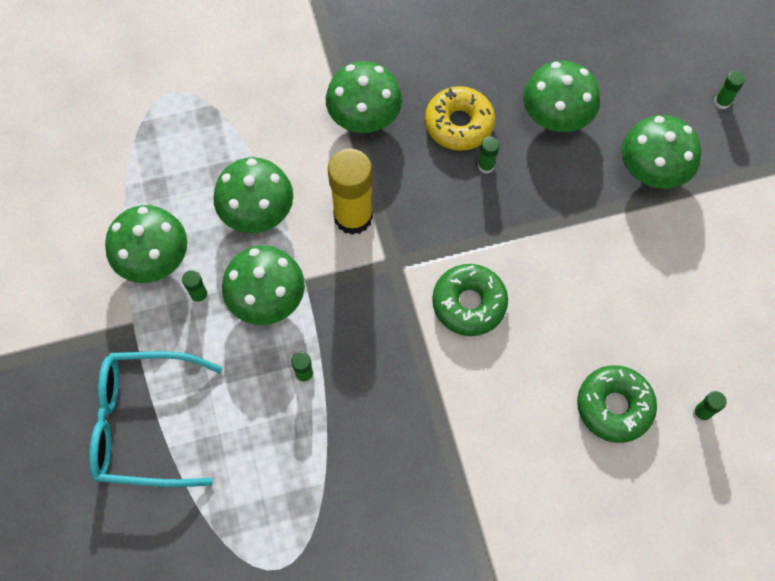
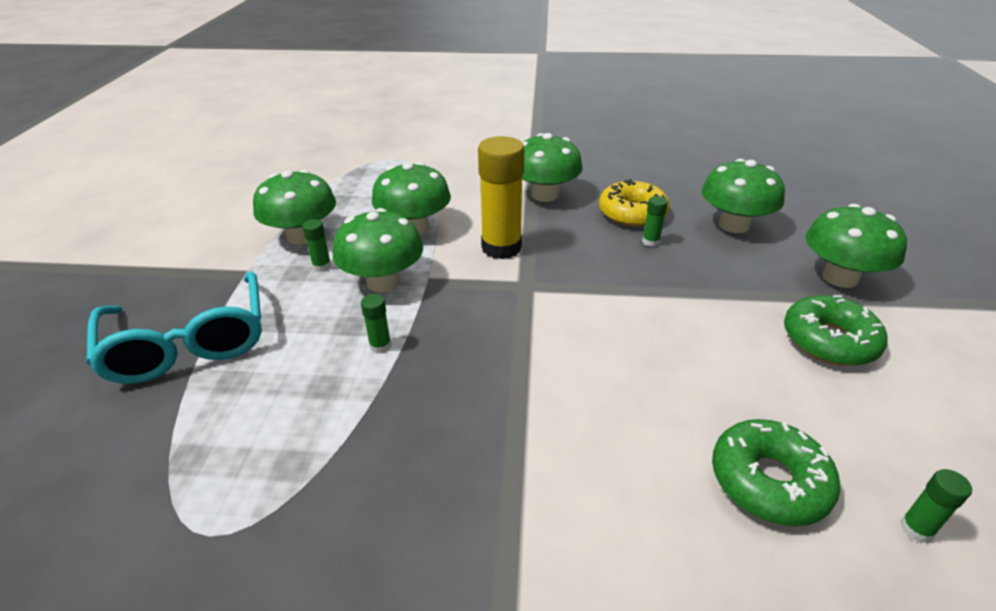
camera: 20 degrees right, 30 degrees down
(145, 423) = (189, 343): turquoise glasses -> turquoise glasses turned 135 degrees counterclockwise
(469, 303) = (595, 332): green donut -> green donut (829, 341)
(722, 102) = (925, 247): green glue stick -> none

